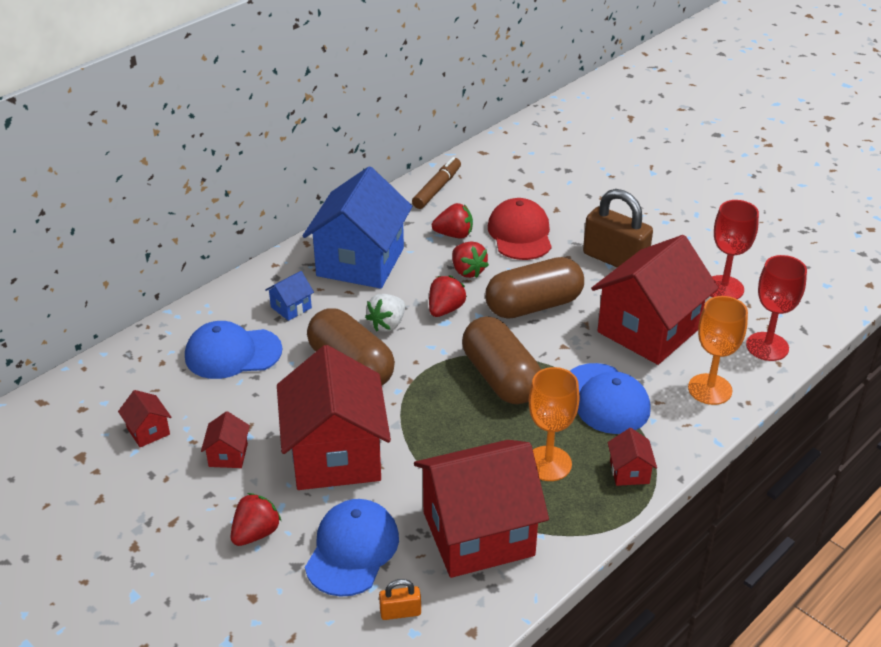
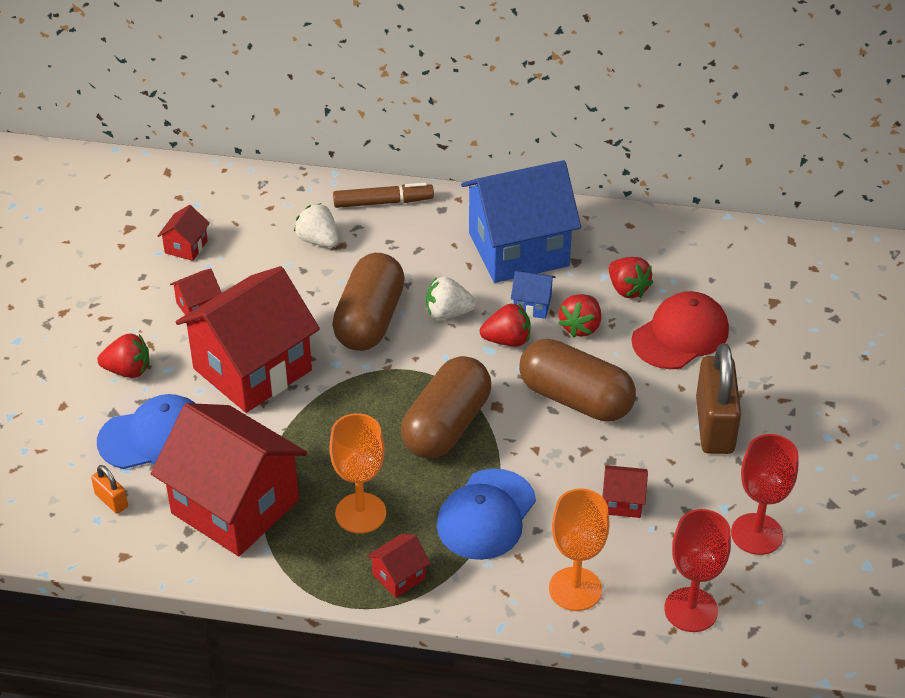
camera: 55 degrees right, 5 degrees up
(232, 353) = (318, 240): blue cap -> white strawberry
(291, 307) = (410, 241): blue house -> blue house (532, 305)
(437, 189) = (689, 240): brown marker -> brown marker (383, 202)
(648, 330) = (623, 502): red house -> red house, size x0.40

